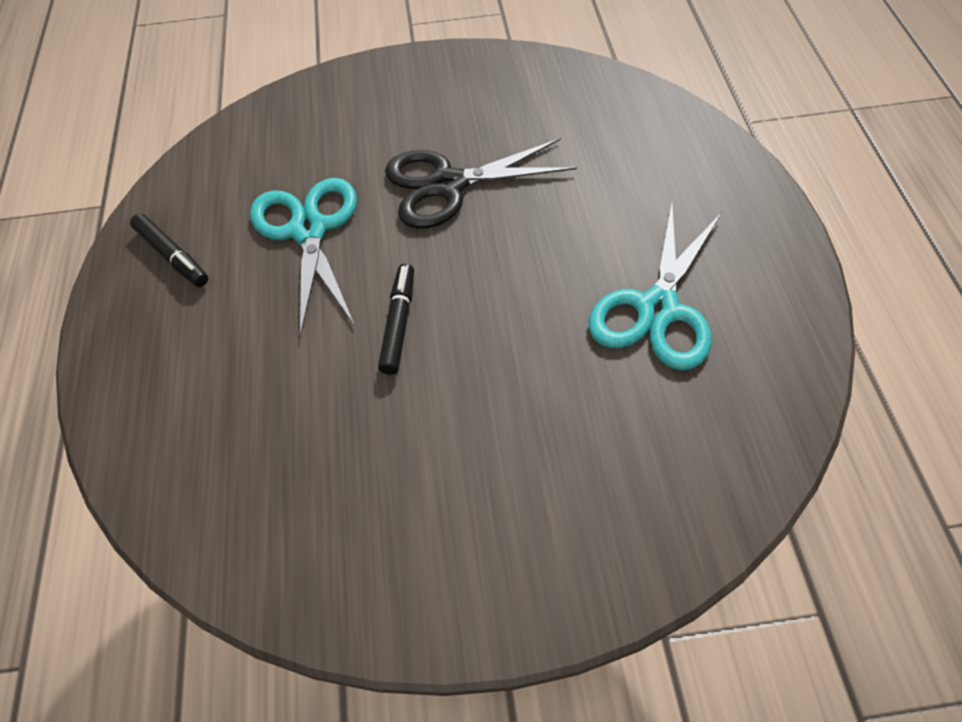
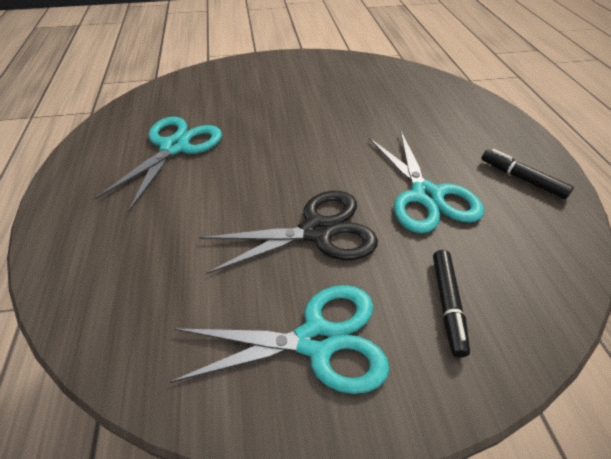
camera: 175 degrees right, 10 degrees down
(399, 323) = (341, 141): black marker -> black marker (447, 305)
(456, 97) = (316, 340): none -> turquoise scissors

